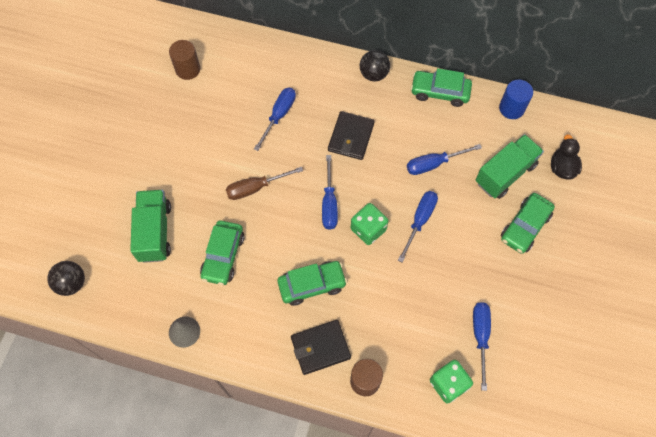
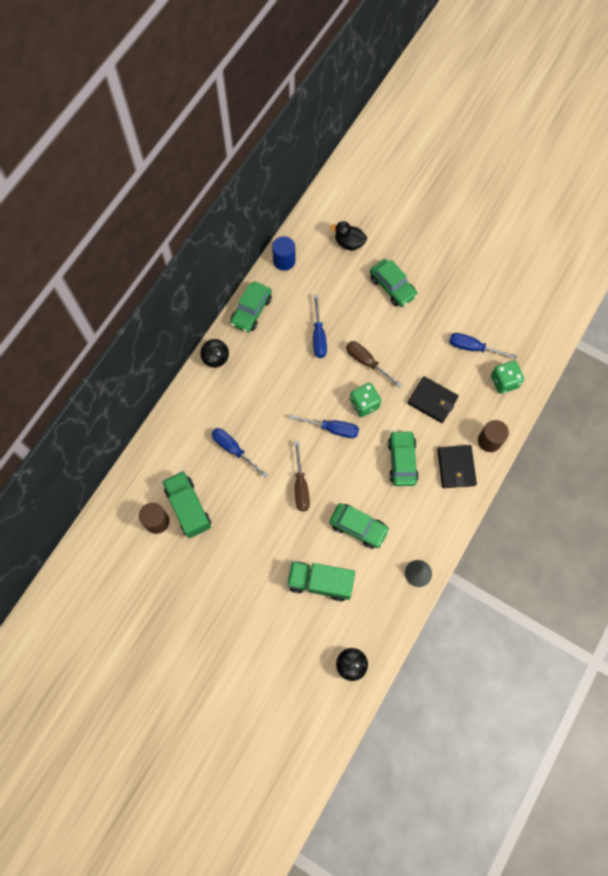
camera: 75 degrees left, 5 degrees up
(351, 137) = (273, 394): black wallet -> black wallet (432, 400)
(419, 221) = (367, 362): blue screwdriver -> brown screwdriver
(505, 174) = (342, 285): green truck -> green truck (188, 508)

